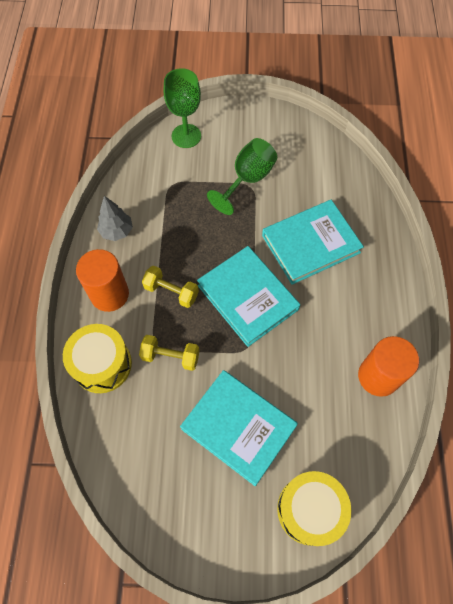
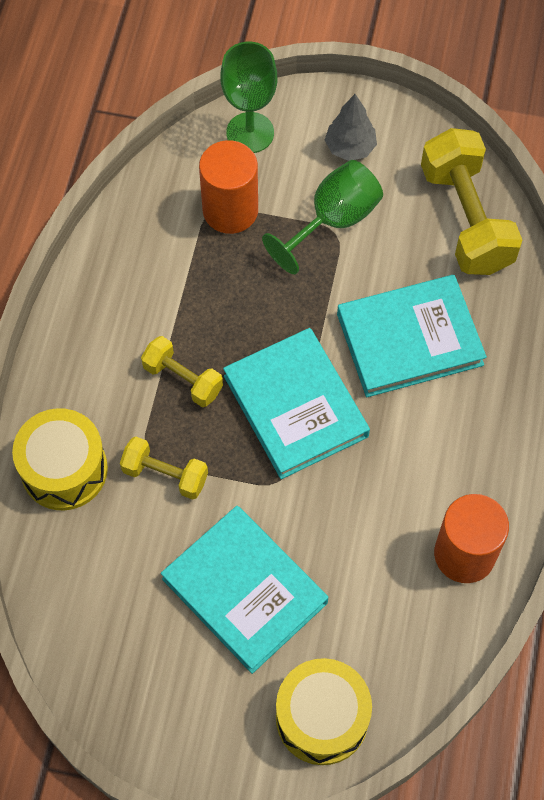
camera: 10 degrees right, 0 degrees up
(109, 294) = (90, 368): orange cylinder -> orange cylinder (230, 210)
(117, 231) = (116, 272): grey tree -> grey tree (350, 147)
(328, 167) = (466, 218): none -> yellow dumbbell

